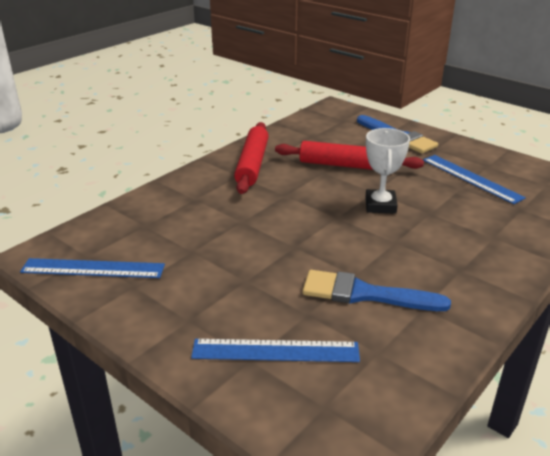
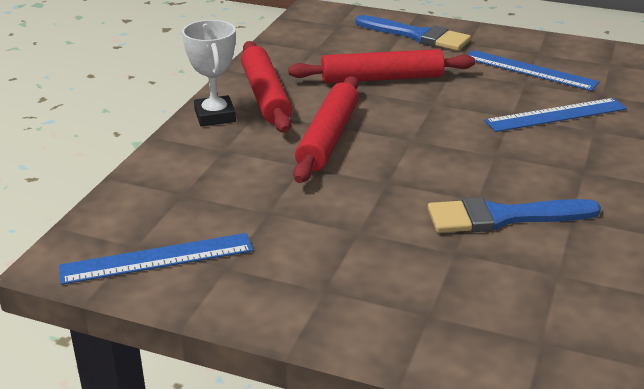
camera: 20 degrees left, 0 degrees up
(274, 204) = (328, 138): none -> red rolling pin
(275, 350) = (449, 298): blue ruler -> blue ruler (556, 115)
(380, 205) = (452, 117): white trophy -> white trophy (215, 116)

